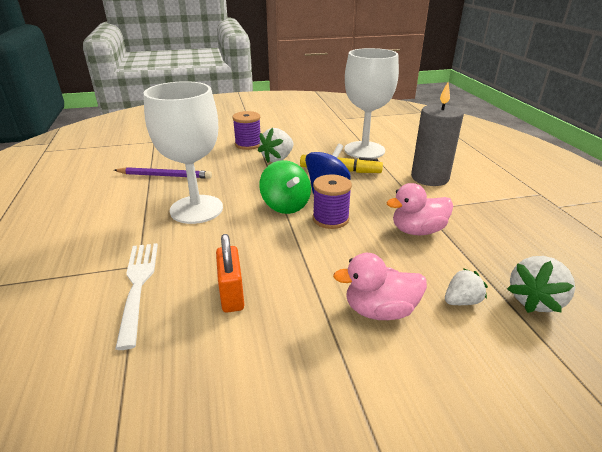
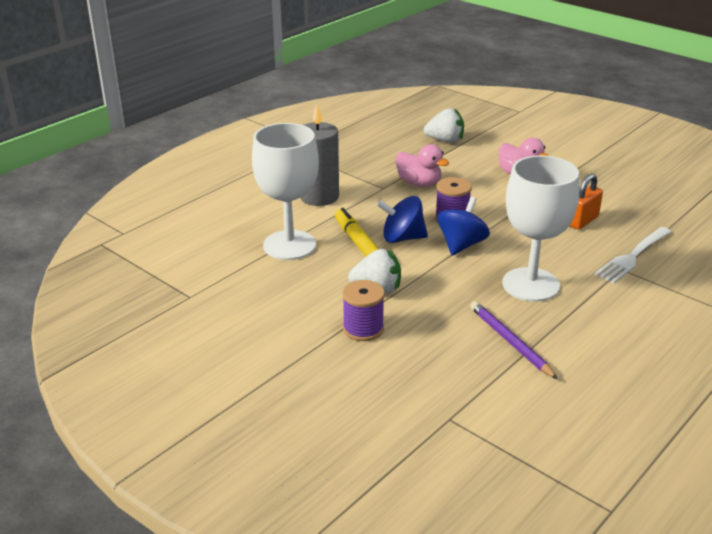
camera: 125 degrees left, 0 degrees up
(285, 205) = (461, 245): green spinning top -> blue spinning top
(461, 301) = (476, 157): white strawberry -> none

